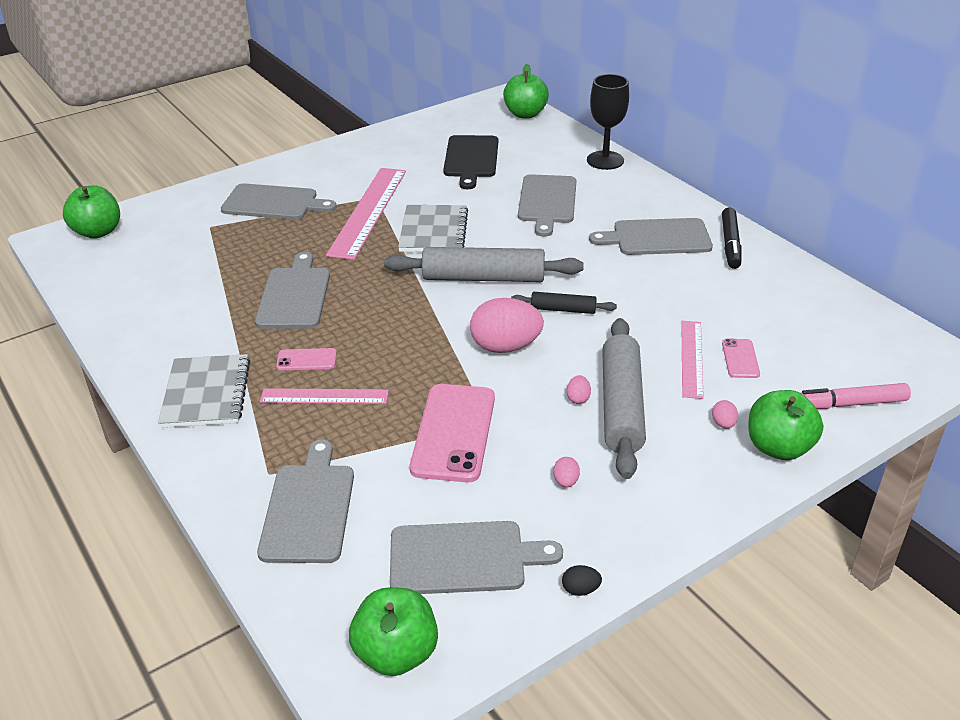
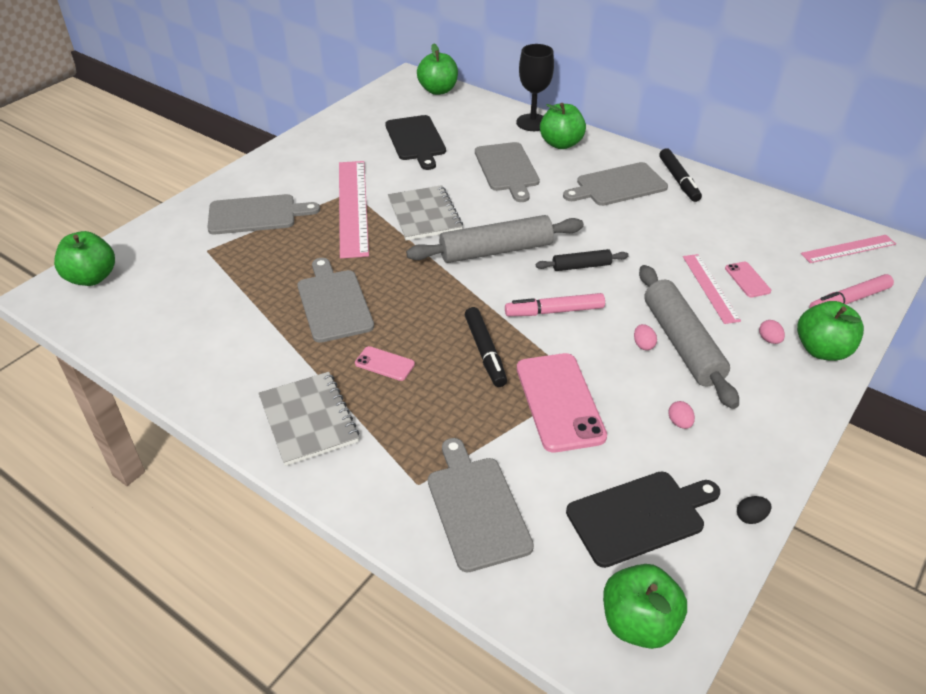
camera: 20 degrees left, 5 degrees up
(306, 360) = (384, 364): pink phone -> pink phone turned 45 degrees clockwise
(324, 396) = (423, 396): pink ruler -> pink ruler (848, 249)
(410, 370) = (485, 352): none -> black marker
(463, 558) = (639, 516): grey cutting board -> black cutting board
(505, 347) = (554, 311): pink egg -> pink marker
(622, 186) = (561, 144): none -> green apple

